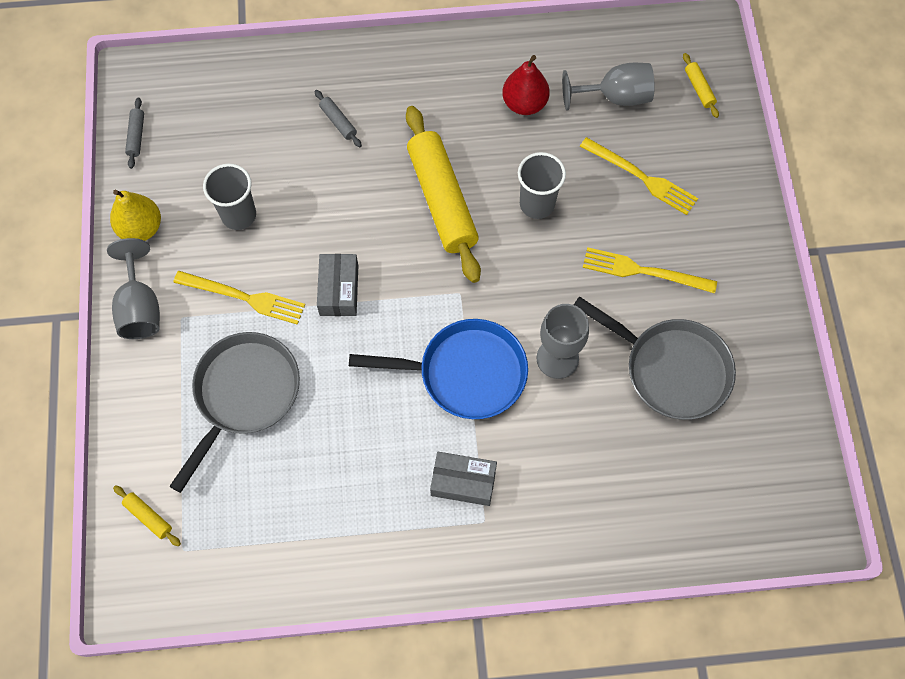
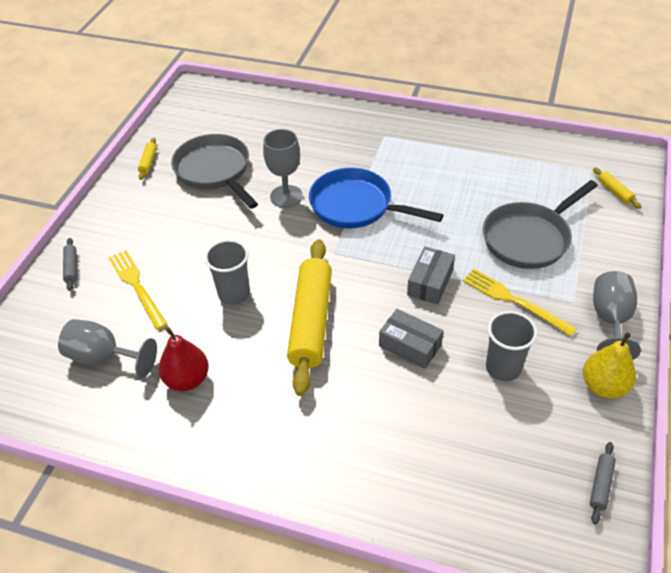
camera: 155 degrees left, 20 degrees down
(338, 122) = (375, 424): grey rolling pin -> grey rolling pin (71, 267)
(463, 482) = (388, 155): grey box -> grey box (410, 345)
(644, 271) = (188, 226): yellow fork -> none
(699, 89) = (28, 339): yellow rolling pin -> yellow rolling pin (148, 162)

